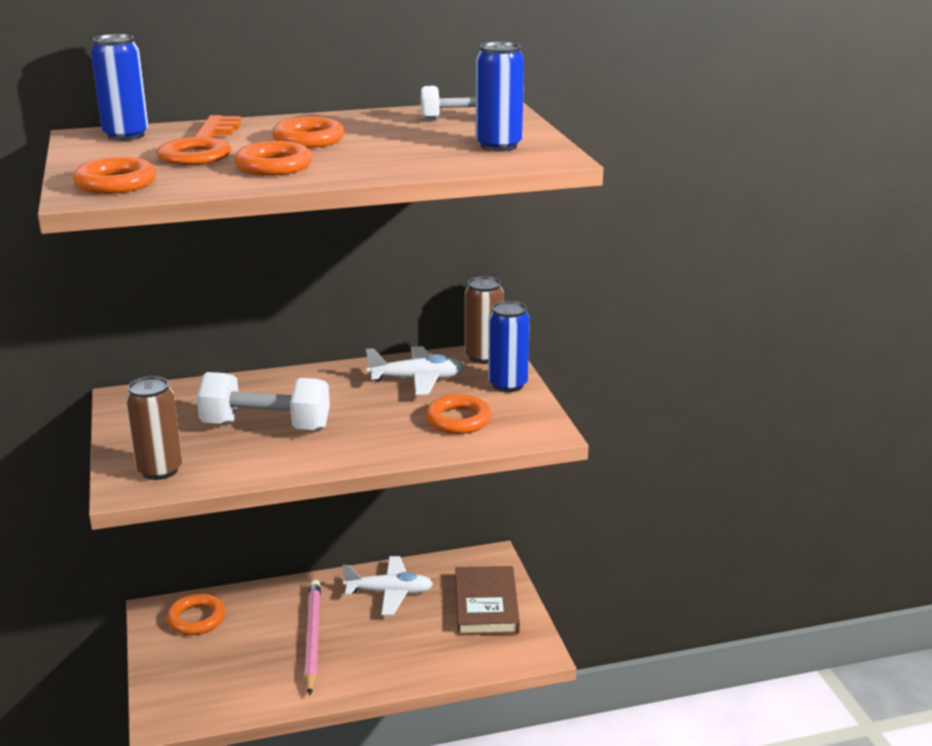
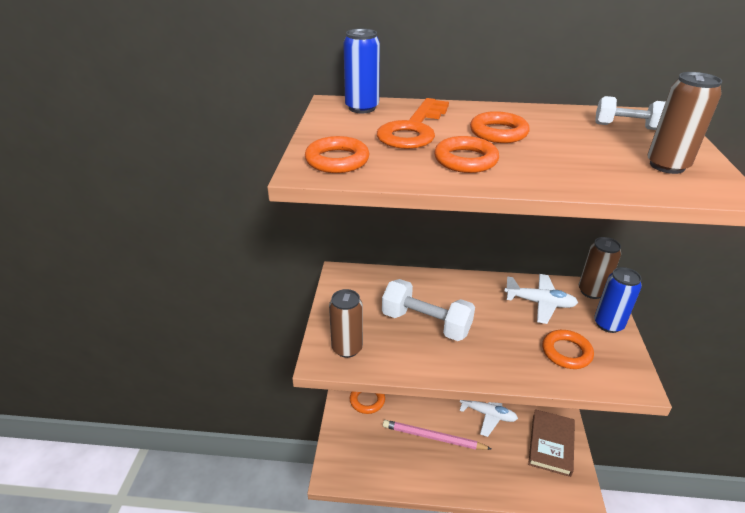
camera: 20 degrees right, 10 degrees up
(313, 638) = (433, 437): pink pencil -> pink pencil turned 90 degrees counterclockwise
(498, 146) = (667, 166): blue can -> brown can

